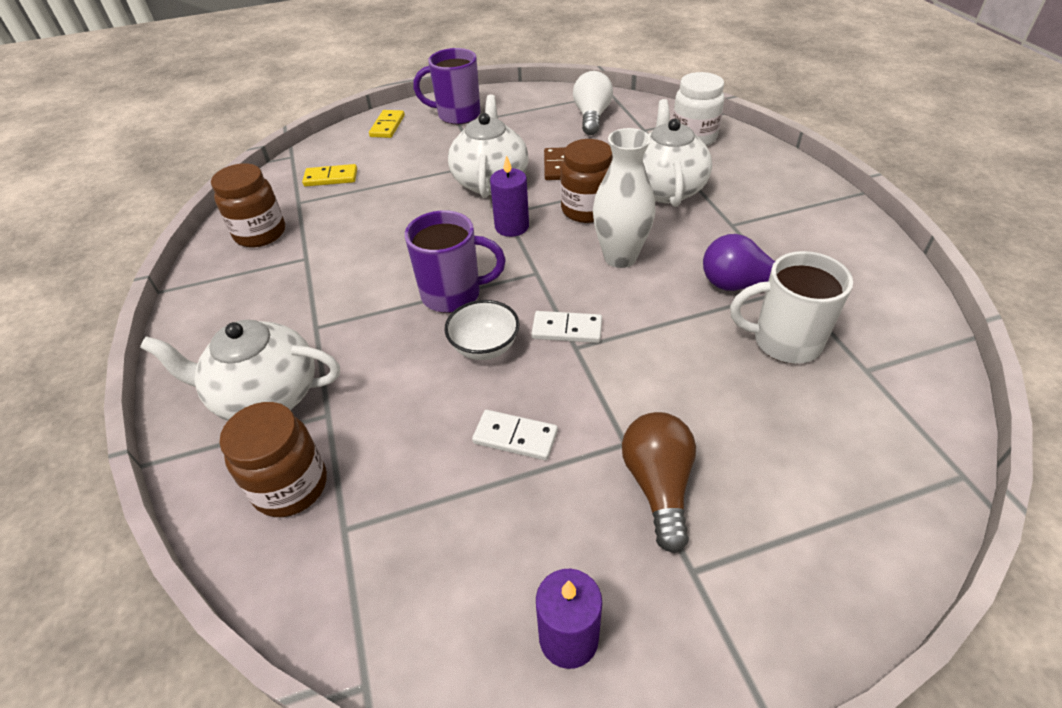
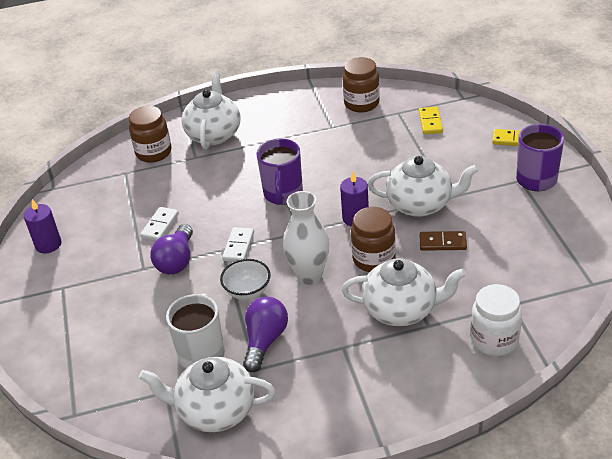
camera: 95 degrees right, 5 degrees down
(485, 347) = (231, 211): white bowl -> white bowl (247, 291)
(591, 117) = (537, 267): white light bulb -> none
(603, 399) = (176, 261): none -> purple light bulb
(658, 485) = (112, 279): brown light bulb -> none
(872, 317) = (215, 411): none -> white teapot

